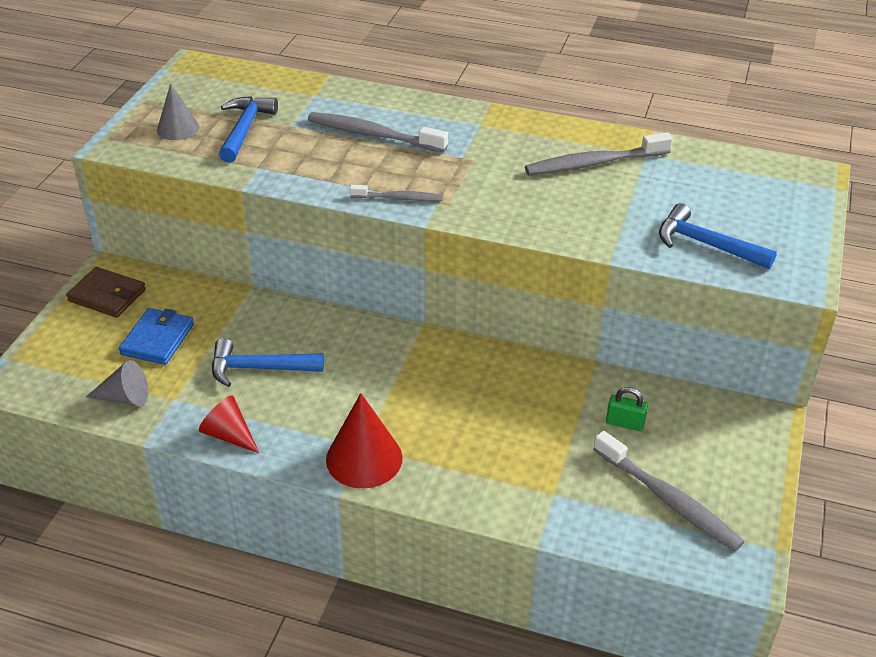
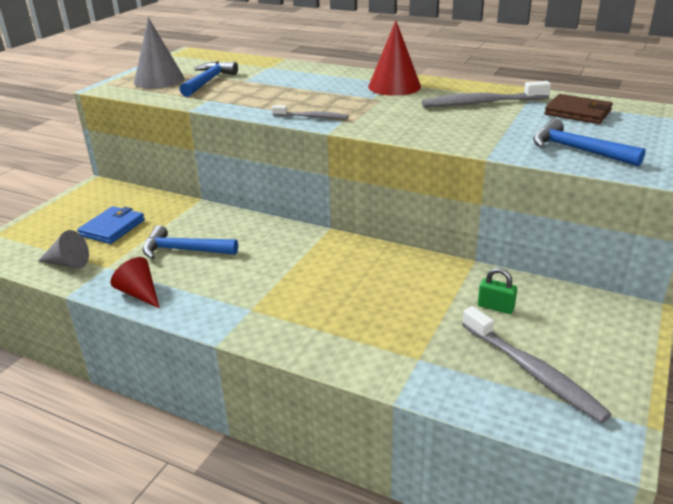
camera: 10 degrees right, 10 degrees down
(107, 295) = (88, 200): brown wallet -> brown wallet (577, 113)
(178, 128) = (159, 80): grey cone -> grey cone, size x1.55
(364, 458) = (248, 318): red cone -> red cone (394, 86)
(373, 135) = (305, 85): grey toothbrush -> none

